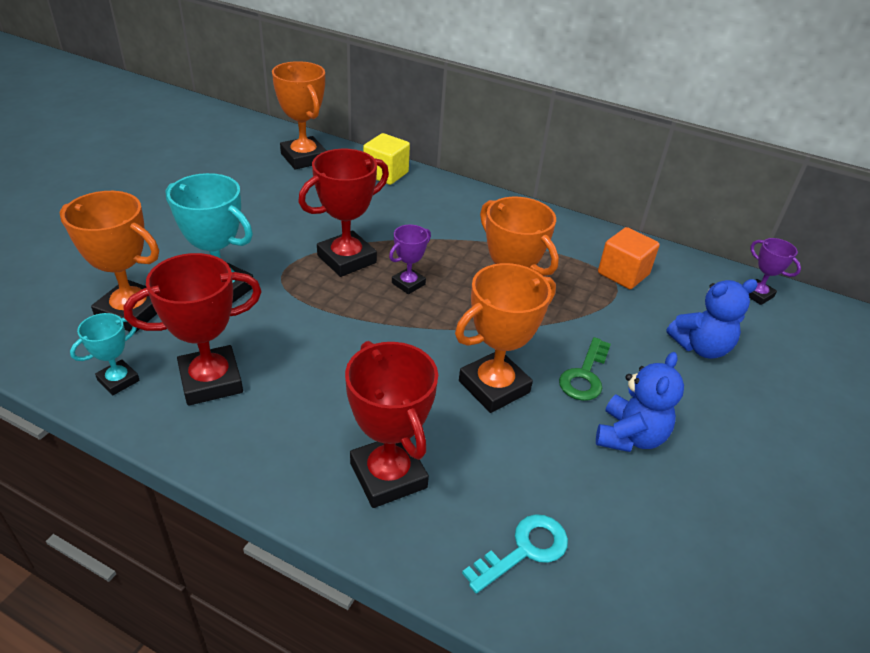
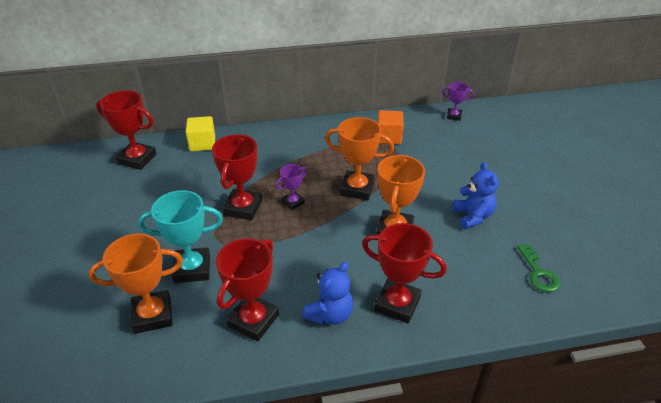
camera: 35 degrees left, 0 degrees up
(118, 380) = (199, 356): turquoise trophy -> none
(304, 158) = (137, 159): orange trophy -> red trophy
(408, 284) = (293, 202): purple trophy -> purple trophy turned 45 degrees clockwise
(524, 550) = (486, 295): turquoise key -> none
(585, 375) = (426, 199): green key -> green key (538, 273)
(701, 347) = (457, 156): blue teddy bear -> blue teddy bear (330, 314)

